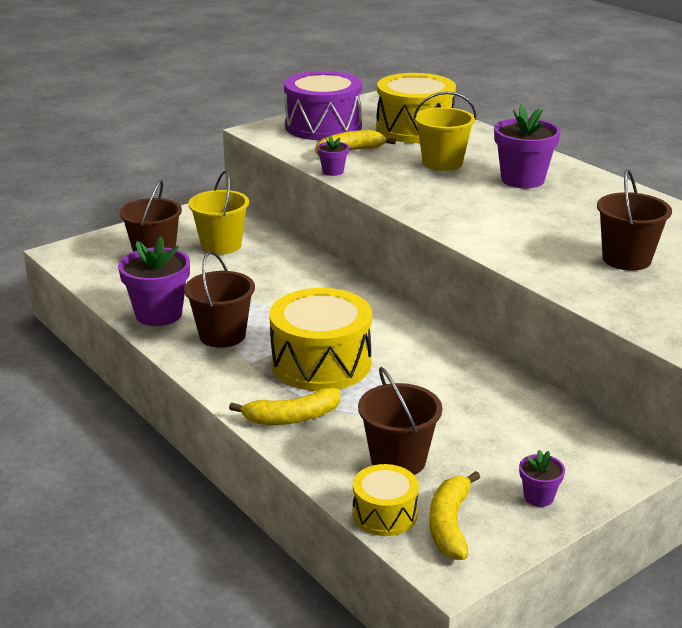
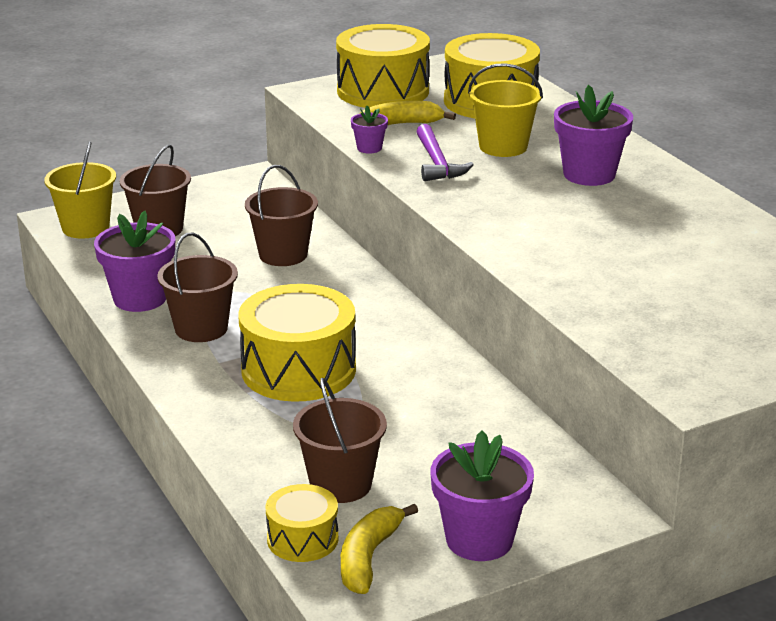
camera: 10 degrees right, 0 degrees up
(221, 245) = (238, 224): yellow bucket -> yellow bucket (85, 227)
(292, 417) = (243, 426): yellow banana -> none
(323, 126) = (383, 91): purple drum -> yellow drum
(394, 179) = (437, 162): none -> purple hammer
(538, 497) = (479, 540): purple flower pot -> purple flower pot, size x2.01
(626, 259) = (663, 281): brown bucket -> brown bucket (283, 255)

